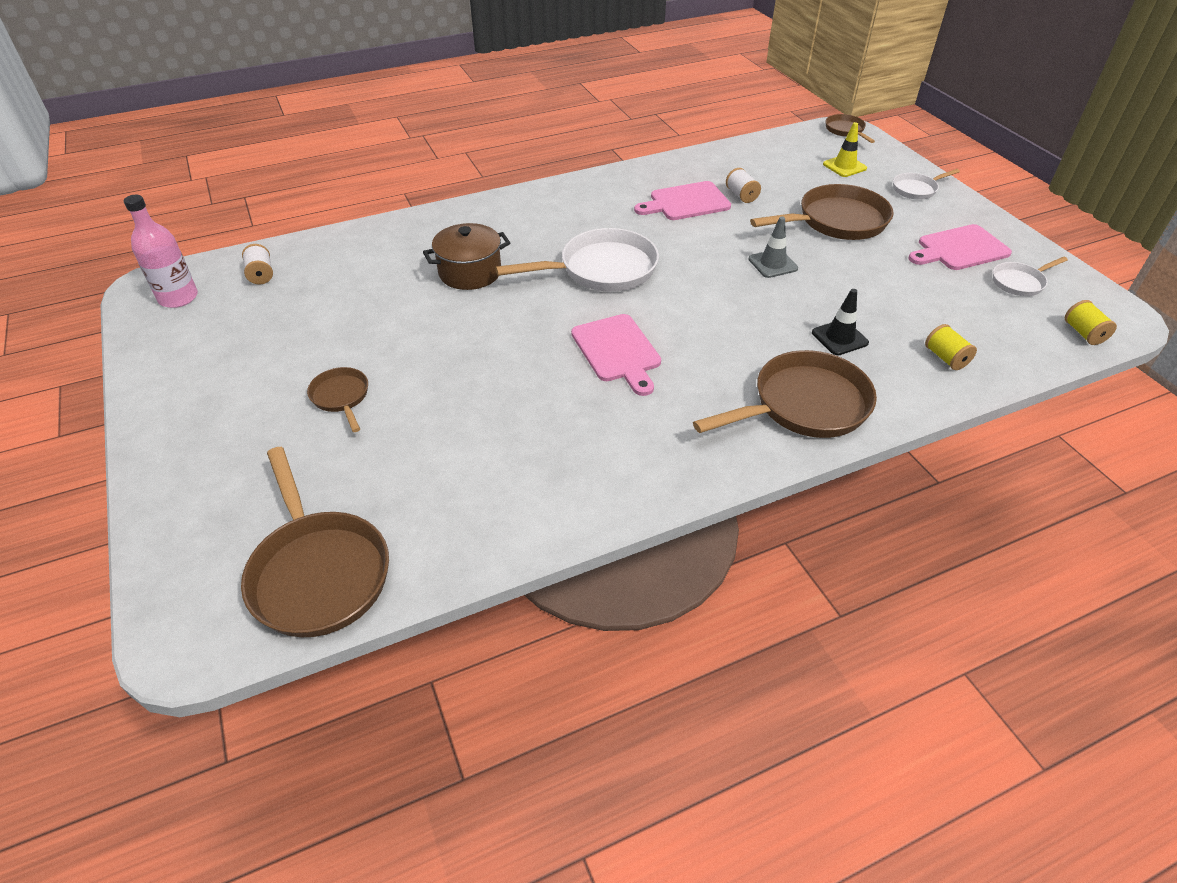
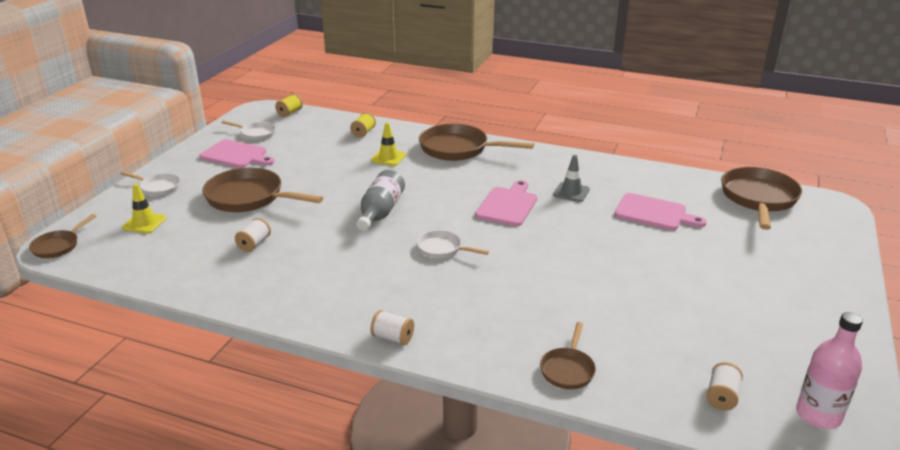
camera: 135 degrees left, 15 degrees down
(341, 397) = (703, 261): brown pan -> brown pan (568, 369)
(470, 272) = (535, 297): brown pot -> none
(532, 197) = (393, 337): none -> white spool
(601, 270) = (442, 249): white pan -> white pan, size x0.52
(686, 202) = (297, 261): pink cutting board -> pink cutting board (654, 213)
(713, 271) = (380, 212): none -> grey bottle
(772, 264) = (340, 198): grey traffic cone -> grey traffic cone (571, 192)
(839, 338) = (388, 158): black traffic cone -> yellow traffic cone

